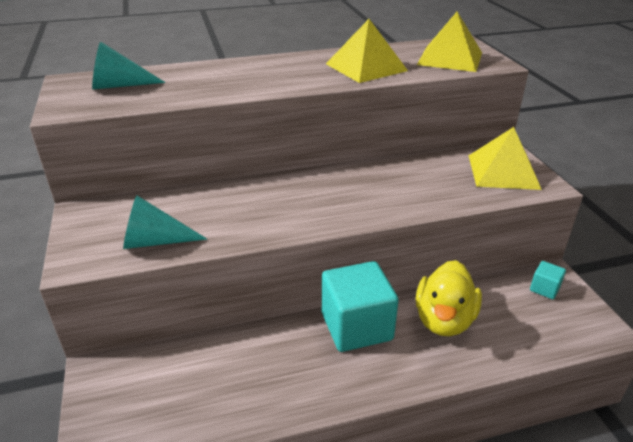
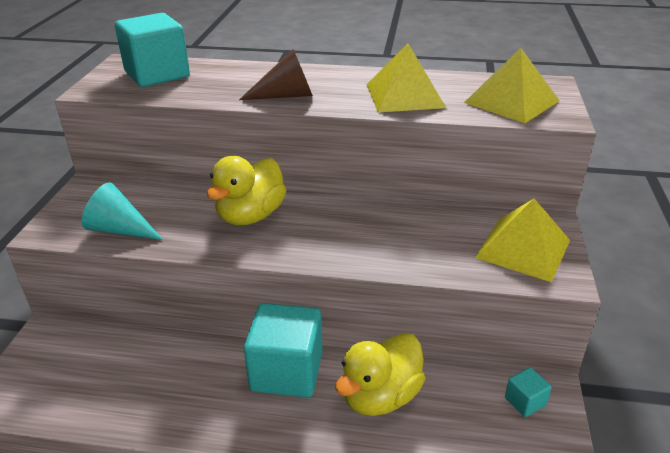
camera: 25 degrees right, 0 degrees up
(119, 85) = (157, 74): turquoise cone -> turquoise cube
(266, 83) = (286, 96): none -> brown cone
(271, 199) = (250, 216): none -> yellow duck

